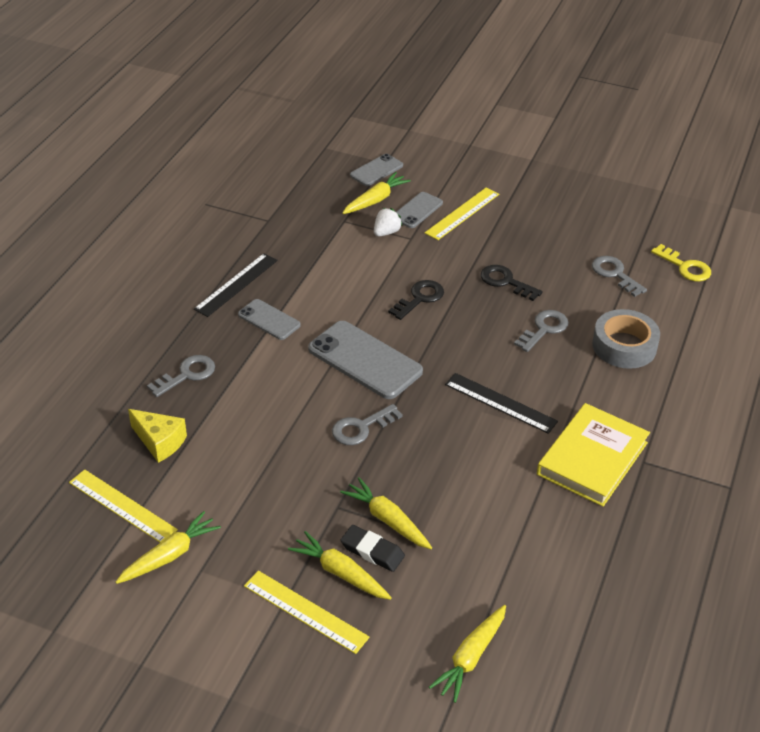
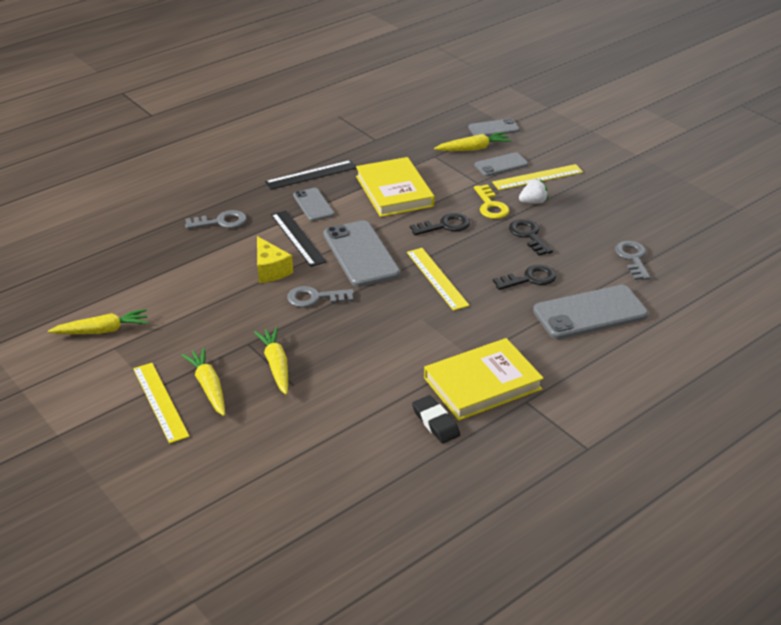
camera: 30 degrees right, 5 degrees down
(122, 506) = (100, 289): yellow ruler -> yellow ruler (437, 278)
(159, 442) = (162, 258): yellow cheese -> yellow cheese (270, 270)
(338, 275) = (394, 191): none -> yellow book
(372, 551) = (245, 382): black eraser -> black eraser (435, 422)
(386, 232) = (461, 173): white strawberry -> white strawberry (533, 202)
(471, 657) = (251, 481): yellow carrot -> none
(500, 403) = (442, 318): black ruler -> black ruler (298, 238)
(544, 329) = (529, 279): grey key -> black key
(624, 346) = (590, 313): grey tape -> grey phone
(685, 267) = (705, 272): yellow key -> yellow key (491, 206)

